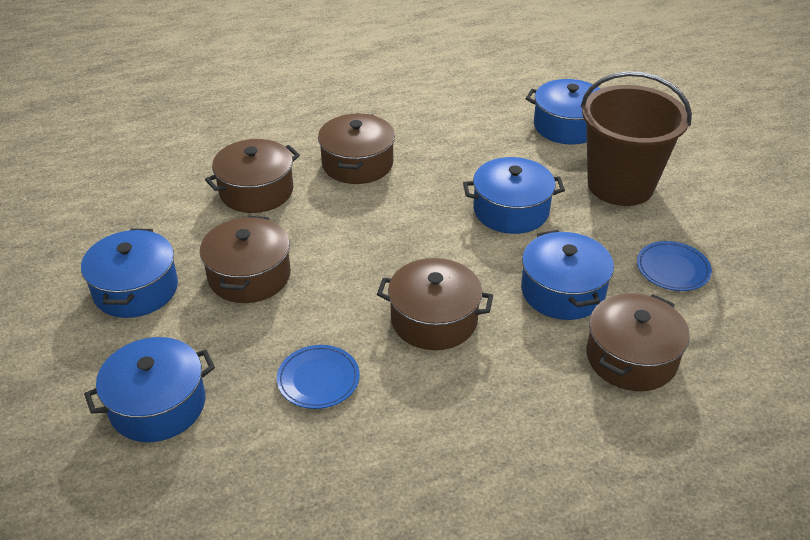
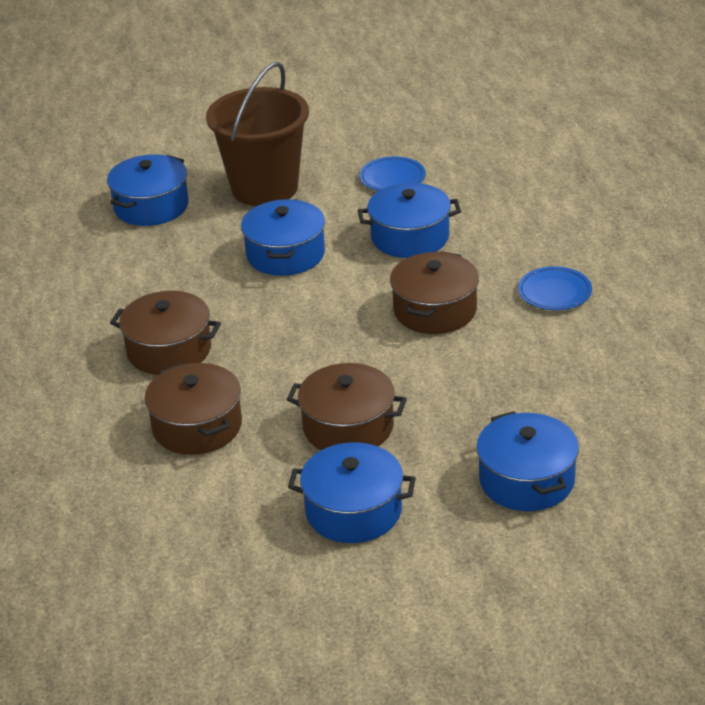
camera: 80 degrees left, 5 degrees down
(318, 380) = (503, 380): blue plate -> blue plate (554, 292)
(631, 358) = (496, 213): brown pot -> none

